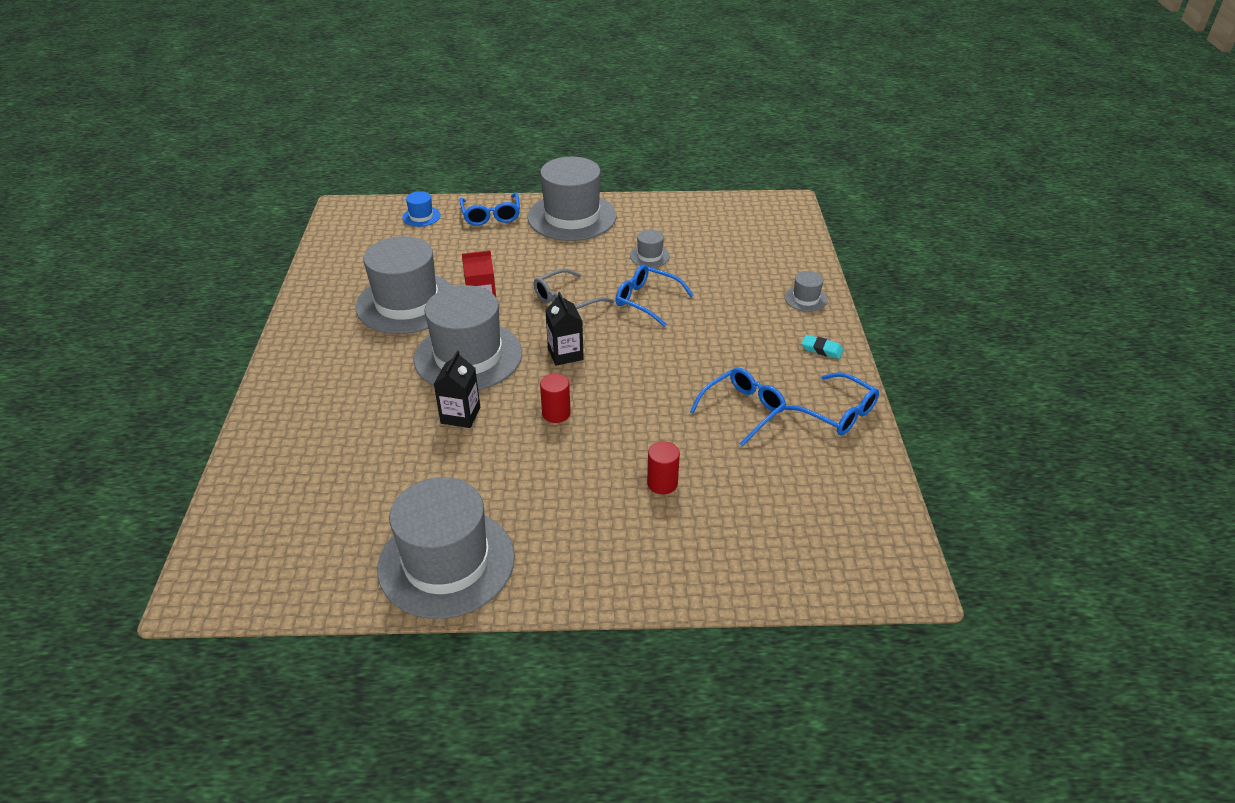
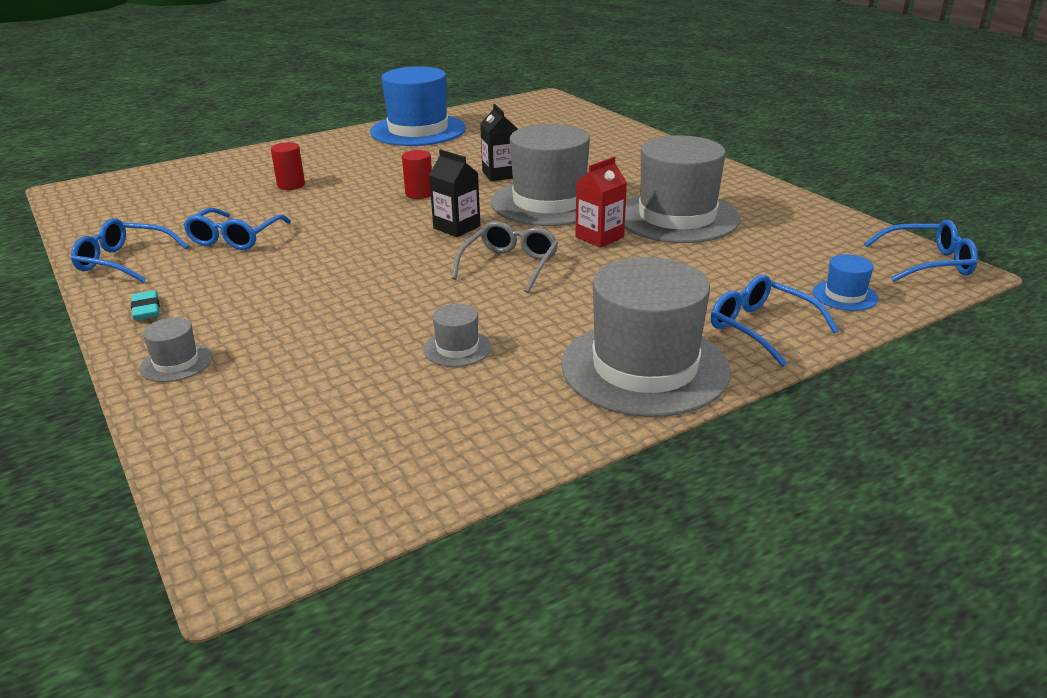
camera: 150 degrees right, 10 degrees down
(446, 562) = (418, 130): grey hat -> blue hat
(646, 300) = (412, 294): blue glasses -> blue glasses (928, 263)
(822, 349) = (146, 309): turquoise eraser -> turquoise eraser turned 75 degrees clockwise

